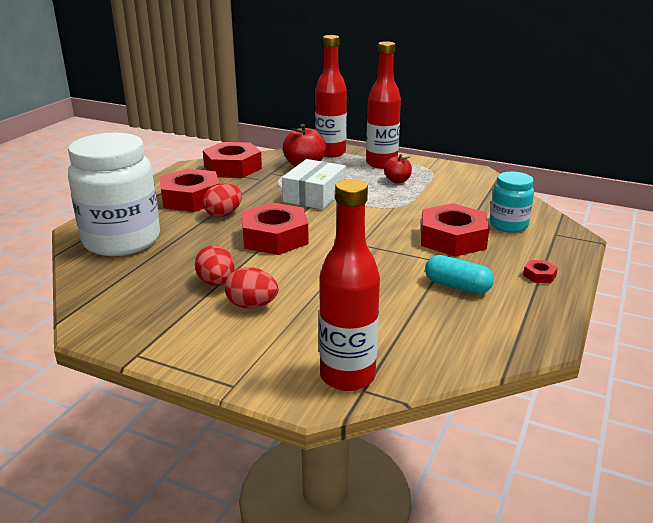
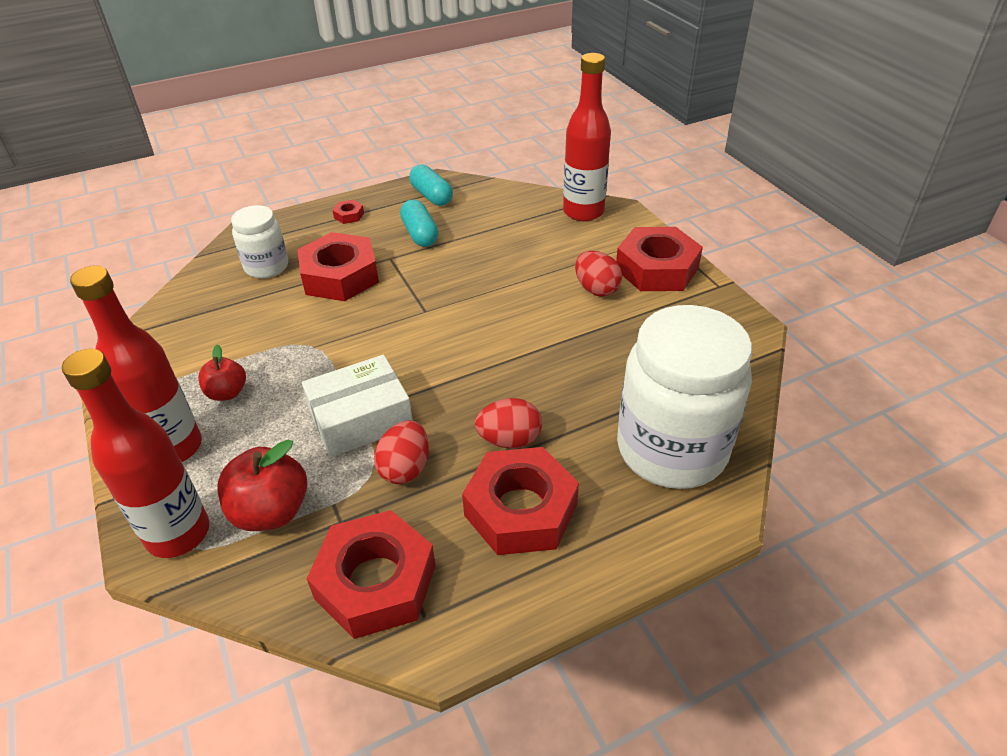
camera: 140 degrees left, 15 degrees up
(216, 283) = (607, 327): red egg -> red egg (405, 468)
(274, 237) = (494, 362): red nut -> red nut (657, 269)
(508, 225) = (266, 267): turquoise jar -> white jar
(515, 323) = (431, 196): none -> turquoise capsule

